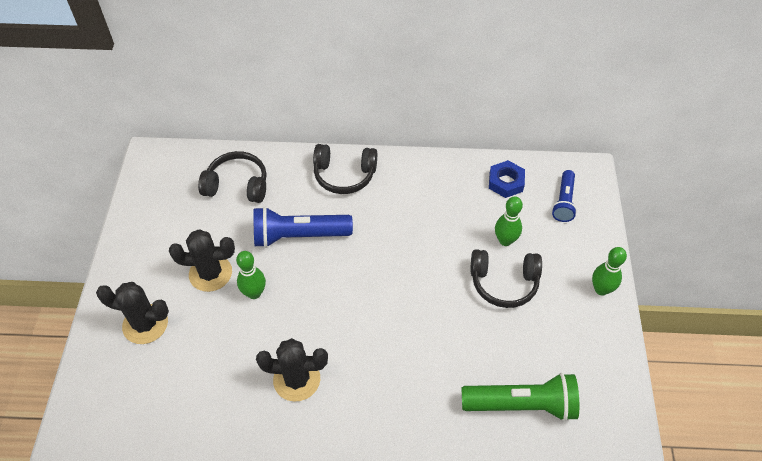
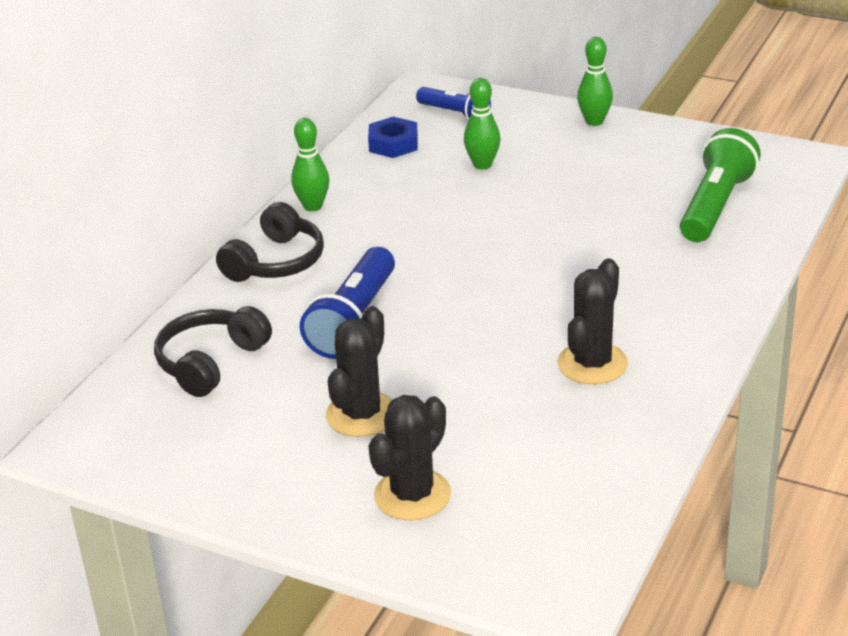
camera: 65 degrees left, 20 degrees down
(254, 293) = (427, 378): green bowling pin -> green bowling pin (313, 206)
(504, 283) = (544, 180): black headphones -> none

